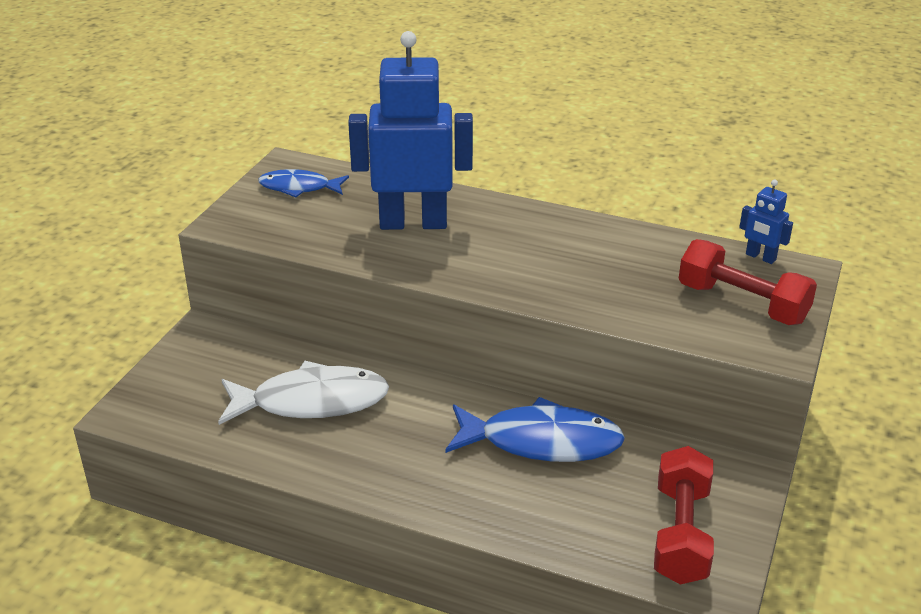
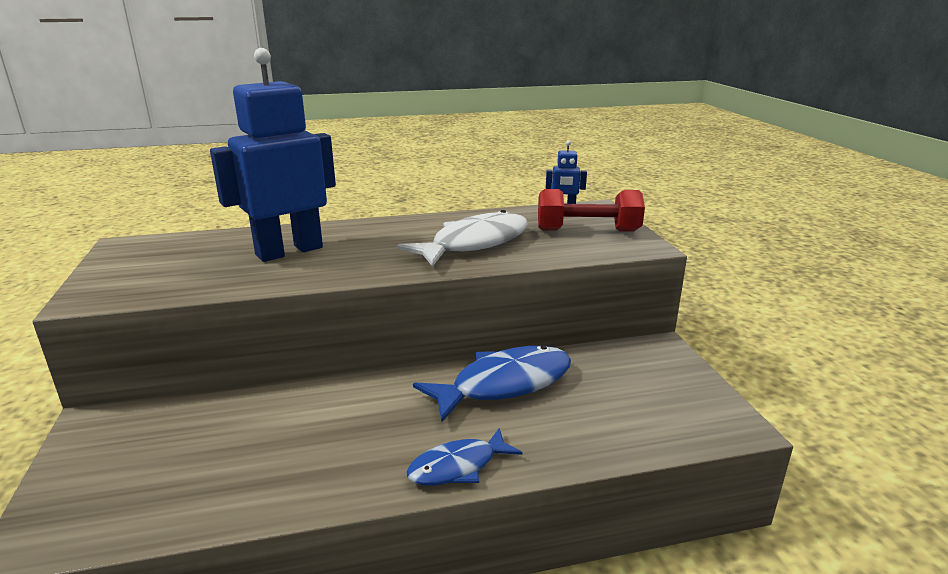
camera: 35 degrees left, 10 degrees down
(299, 188) = (151, 256): blue fish -> blue fish (458, 467)
(312, 401) = (269, 436): white fish -> white fish (474, 243)
(681, 534) = (670, 402): red dumbbell -> none

